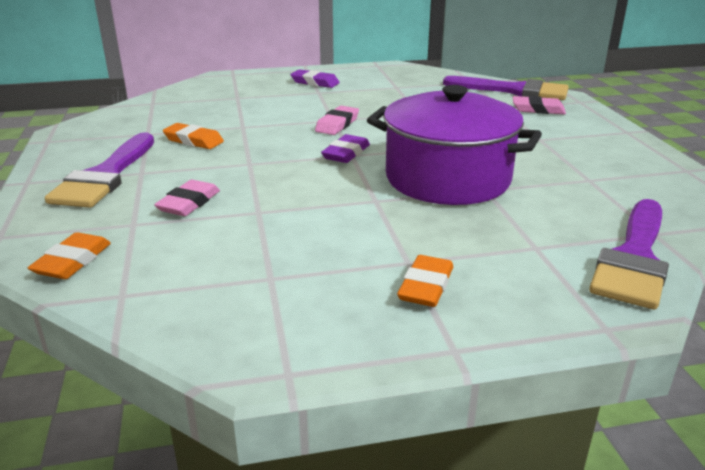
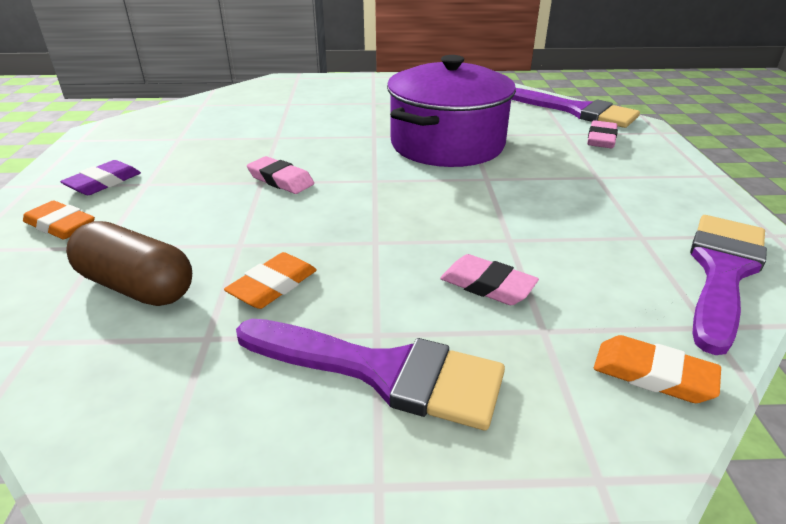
camera: 80 degrees left, 5 degrees up
(195, 111) = (137, 286): none -> brown capsule
(346, 153) = (371, 182): purple eraser -> none
(426, 286) = (633, 174): orange eraser -> orange eraser (61, 225)
(514, 90) = (248, 92): purple brush -> purple brush (722, 272)
(538, 109) = (306, 92): pink eraser -> pink eraser (601, 139)

